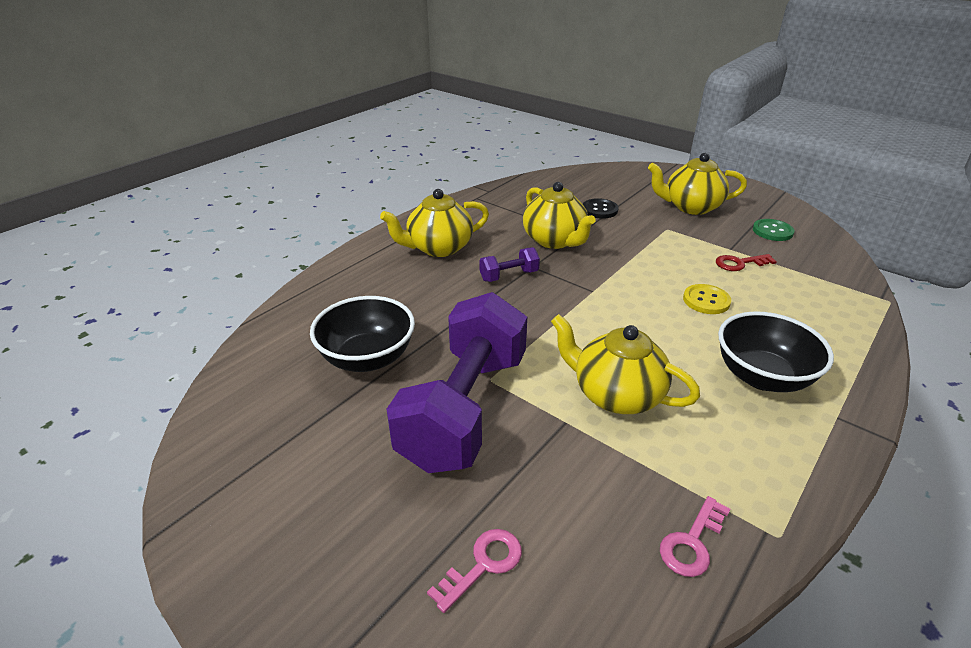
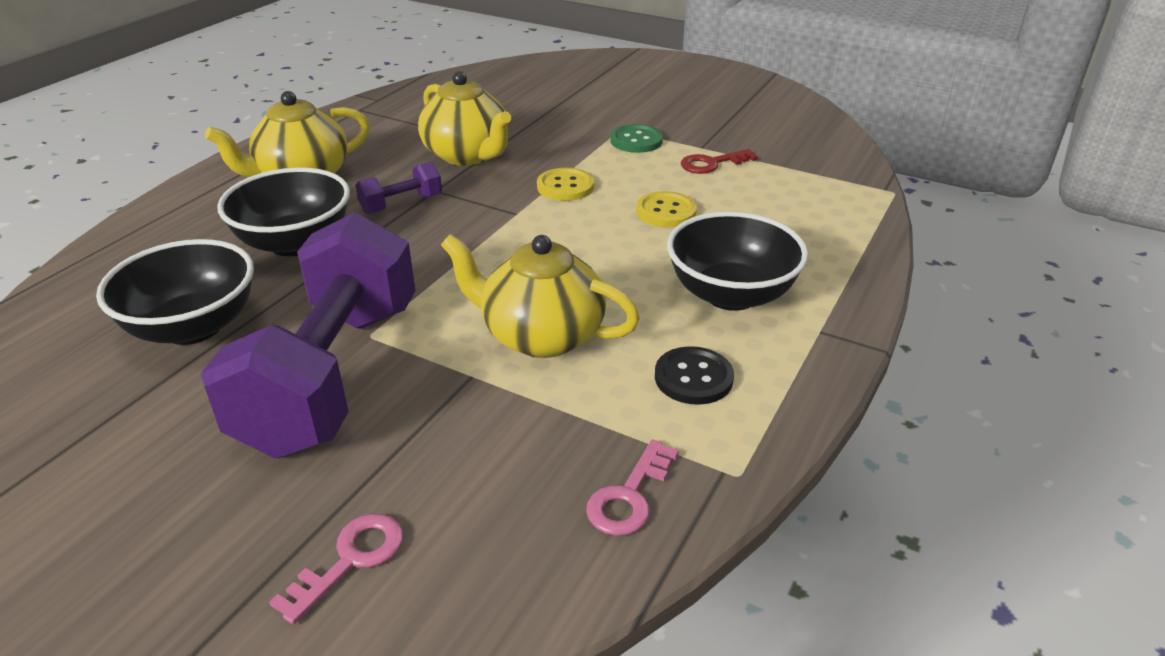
camera: 10 degrees left, 0 degrees up
(435, 299) = (295, 243): none -> black bowl
(599, 210) = (531, 112): black button -> black button (693, 378)
(628, 272) = (565, 187): none -> yellow button
(691, 207) = (653, 100): yellow teapot -> none
(772, 231) = (756, 122): green button -> green button (636, 141)

